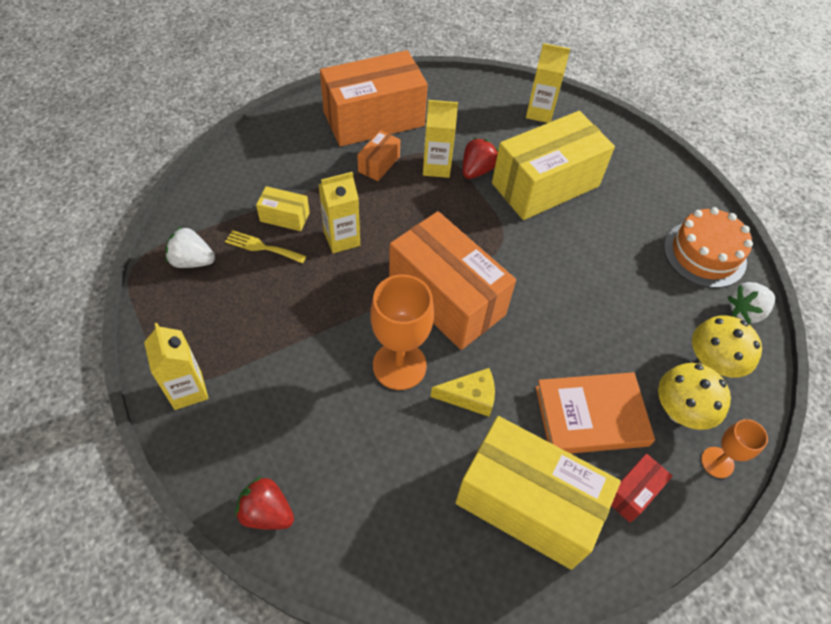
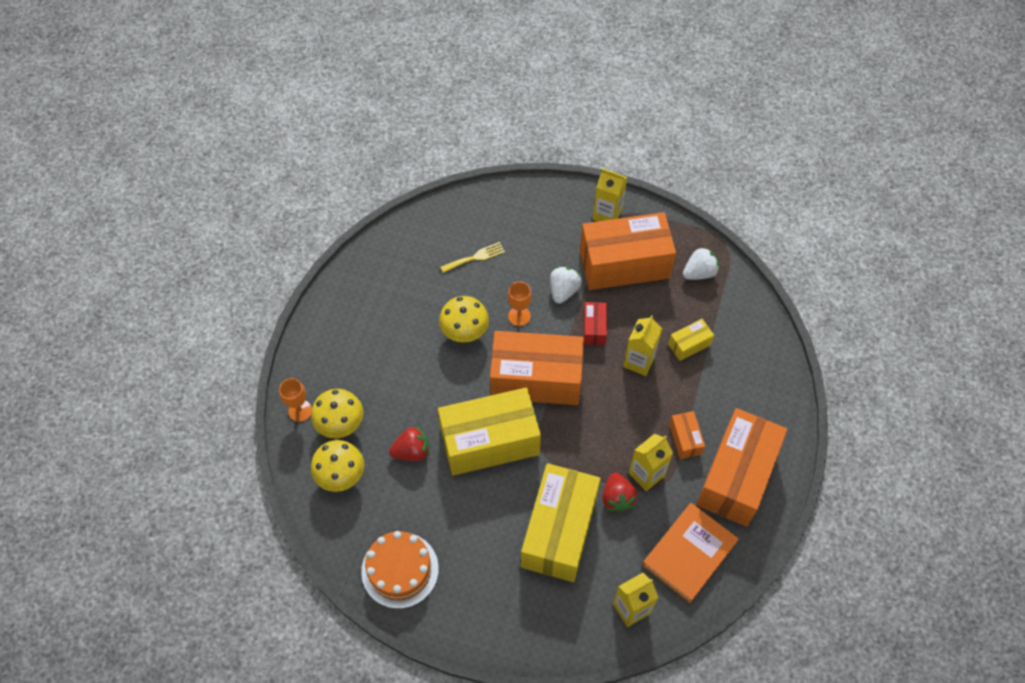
camera: 140 degrees right, 5 degrees up
(242, 326) = (624, 264): none -> orange box
(262, 247) = (675, 314): yellow fork -> yellow fork (475, 257)
(267, 512) = (505, 201): red strawberry -> red strawberry (412, 451)
(399, 365) = (519, 316): orange goblet -> orange goblet, size x0.56
(470, 397) = (465, 332): yellow cheese -> yellow mushroom
(527, 504) = (387, 304): yellow box -> yellow box (489, 441)
(591, 416) = (389, 378): orange book -> orange book (689, 553)
(633, 492) = (336, 354): red box -> red box (594, 328)
(745, 311) = (342, 540): white strawberry -> white strawberry (563, 290)

